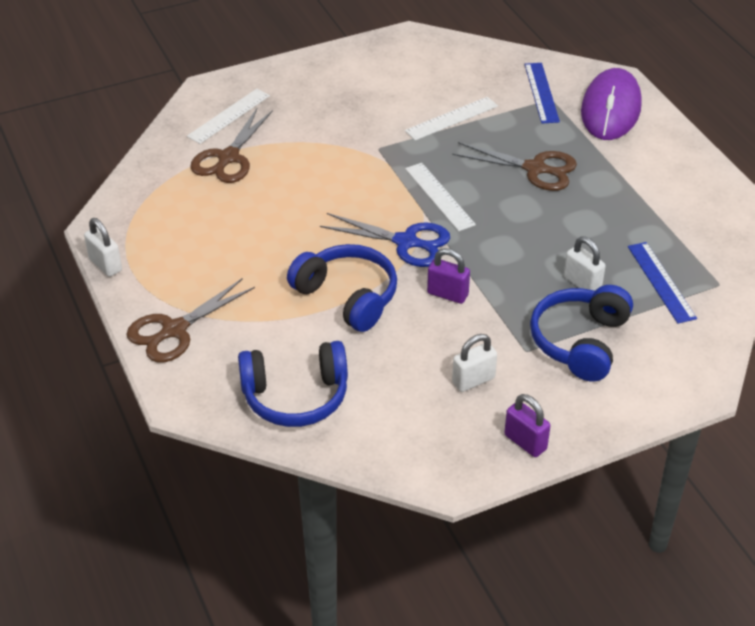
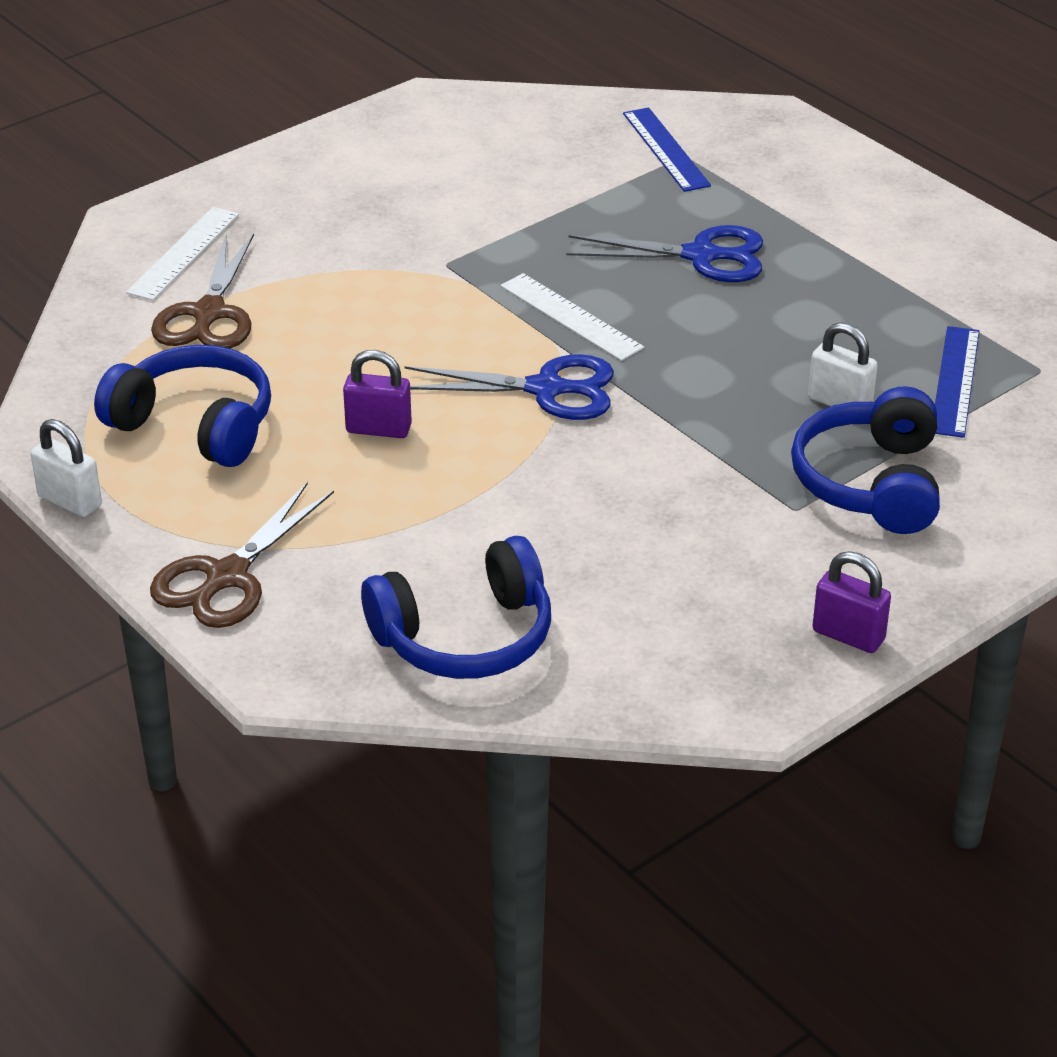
camera: 15 degrees left, 5 degrees down
(347, 296) = (487, 481): blue headphones -> blue headphones (195, 425)
(447, 294) = (642, 451): purple padlock -> purple padlock (378, 429)
(451, 118) = (543, 205): white ruler -> none
(473, 380) = (733, 564): white padlock -> none
(535, 169) = (702, 256): brown scissors -> blue scissors
(610, 109) = (780, 157): purple mouse -> none
(661, 282) = (955, 381): blue ruler -> blue ruler turned 45 degrees clockwise

